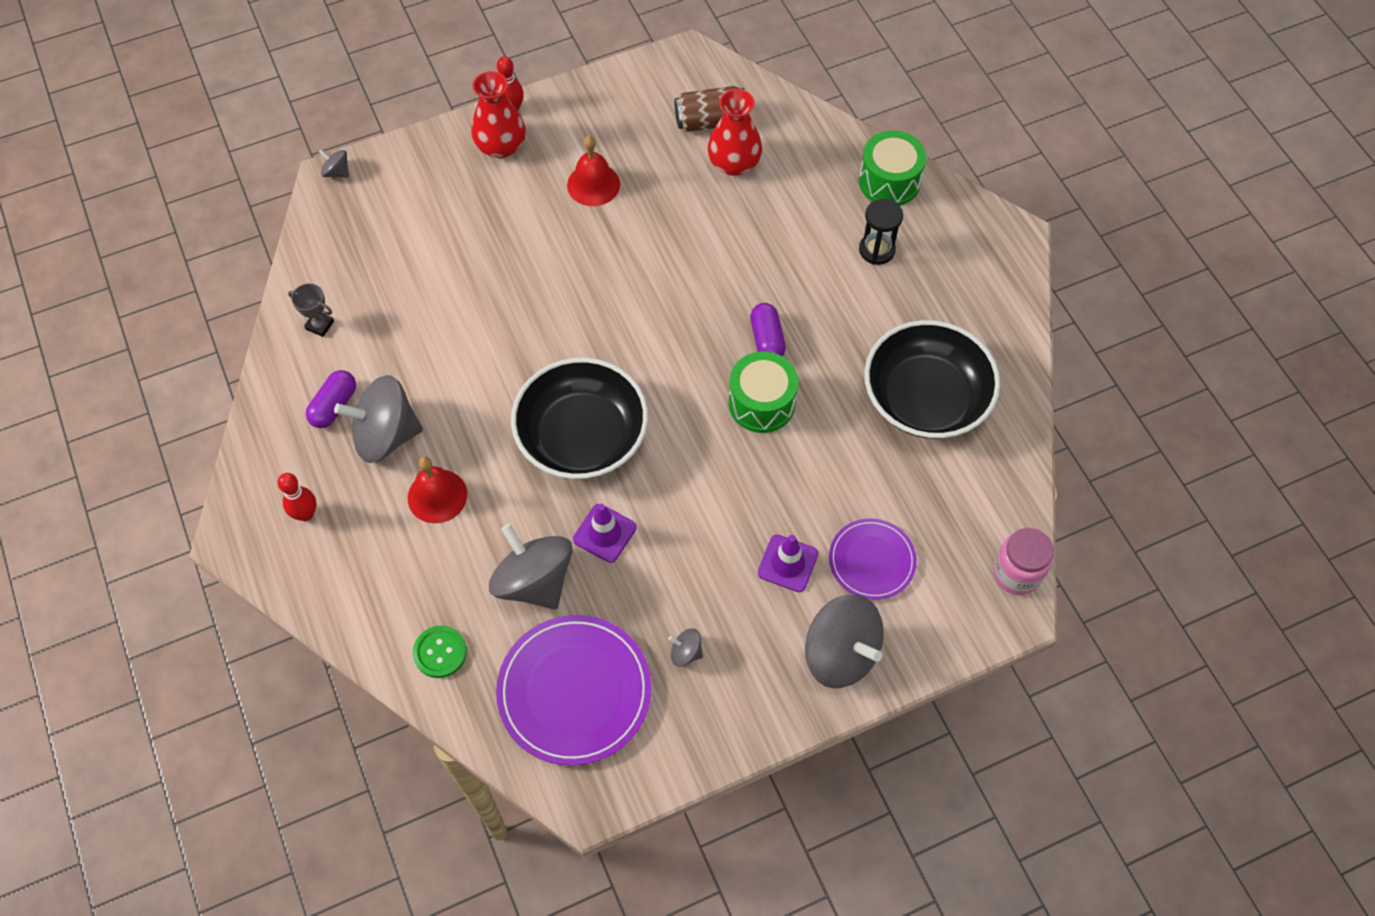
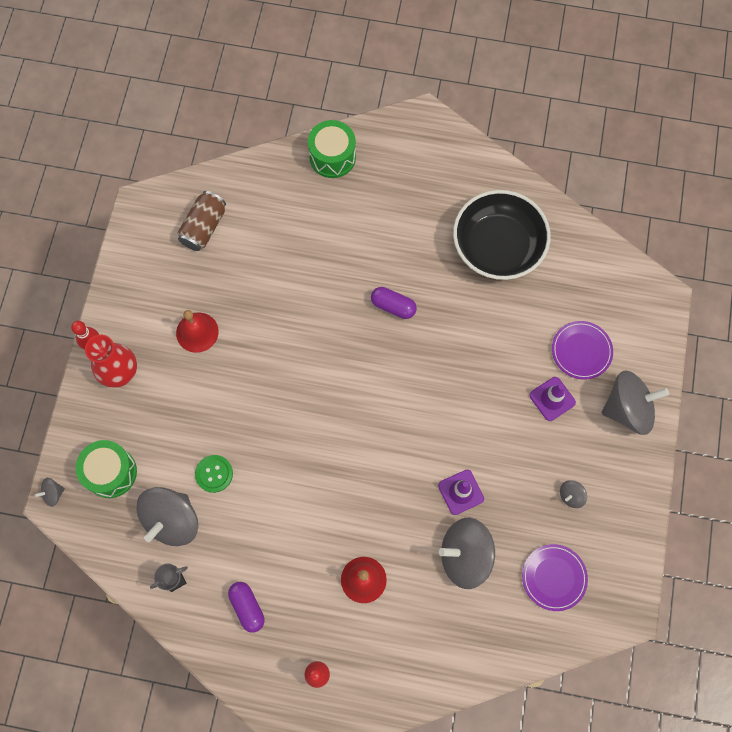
camera: 55 degrees left, 10 degrees up
(386, 435) = (295, 586): grey spinning top -> grey spinning top (172, 520)
(440, 652) = (475, 644): green button -> green button (214, 474)
(574, 691) = (554, 577): purple plate -> purple plate, size x0.59
(582, 436) = (383, 462): black bowl -> none
(734, 163) = (248, 236): red vase -> none
(761, 403) = (435, 340): green drum -> green drum (111, 472)
(877, 250) = (376, 199): black hourglass -> none
(1016, 573) = (640, 279): pink jar -> none

